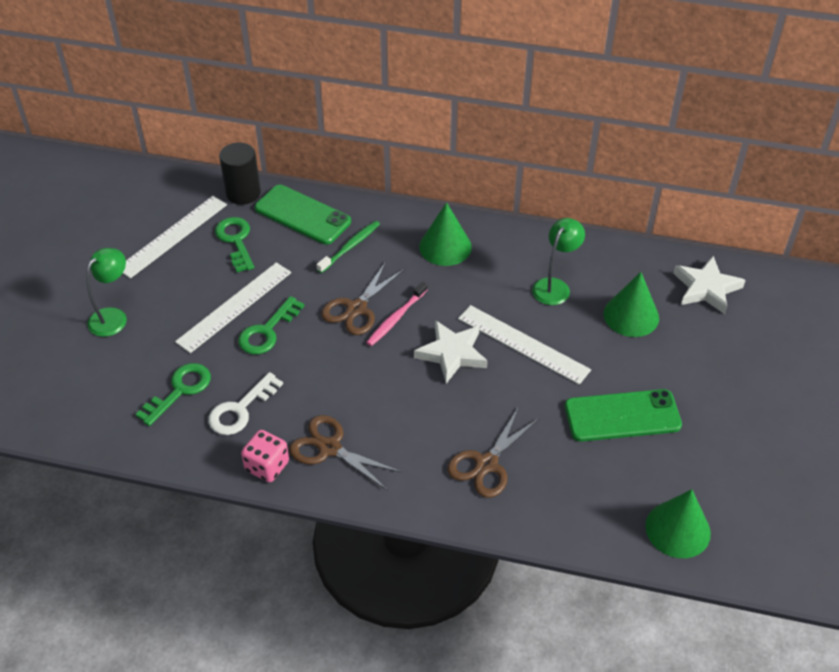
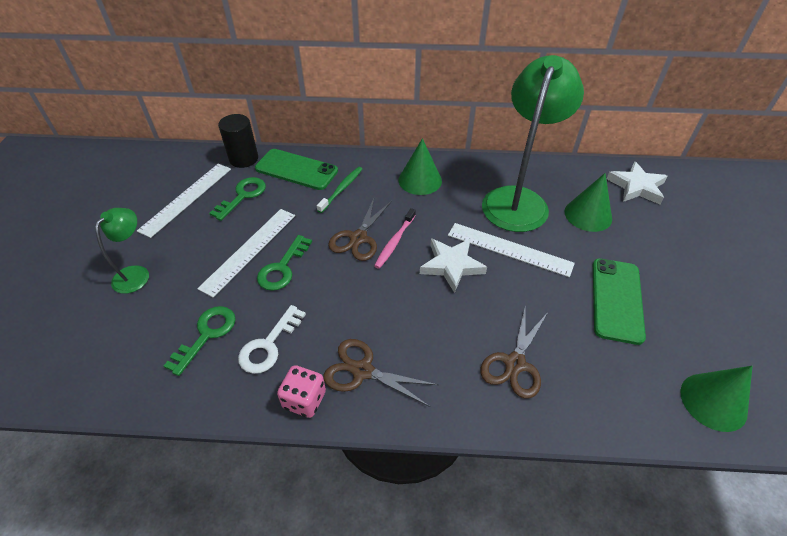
camera: 10 degrees left, 0 degrees up
(236, 241) = (242, 196): green key -> green key turned 60 degrees clockwise
(555, 286) = (518, 199): green lamp -> green lamp, size x2.07
(622, 416) = (617, 300): green phone -> green phone turned 60 degrees counterclockwise

